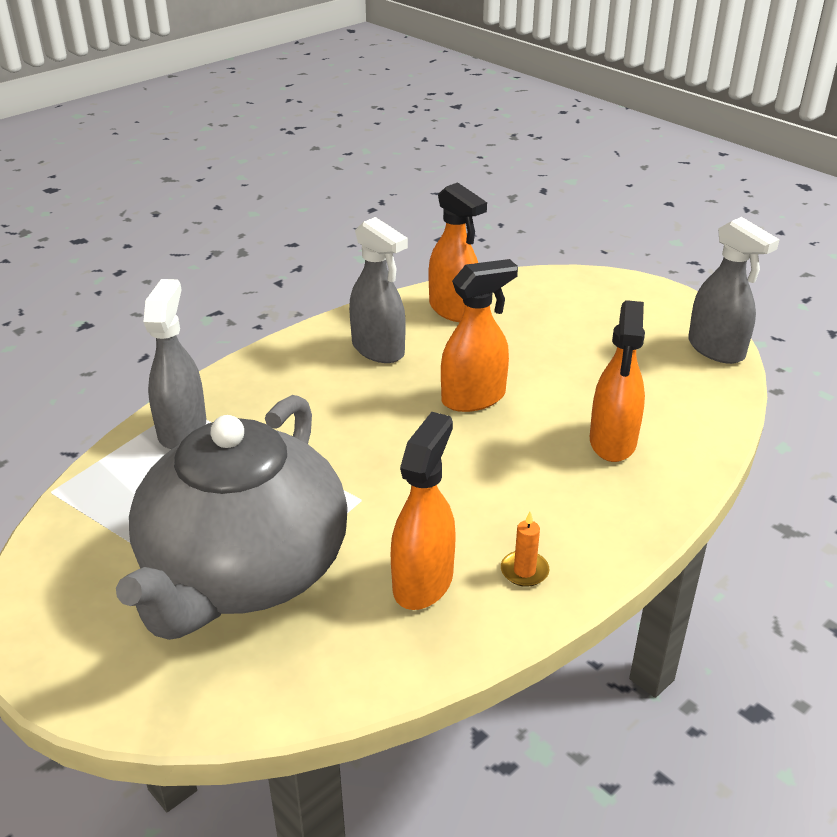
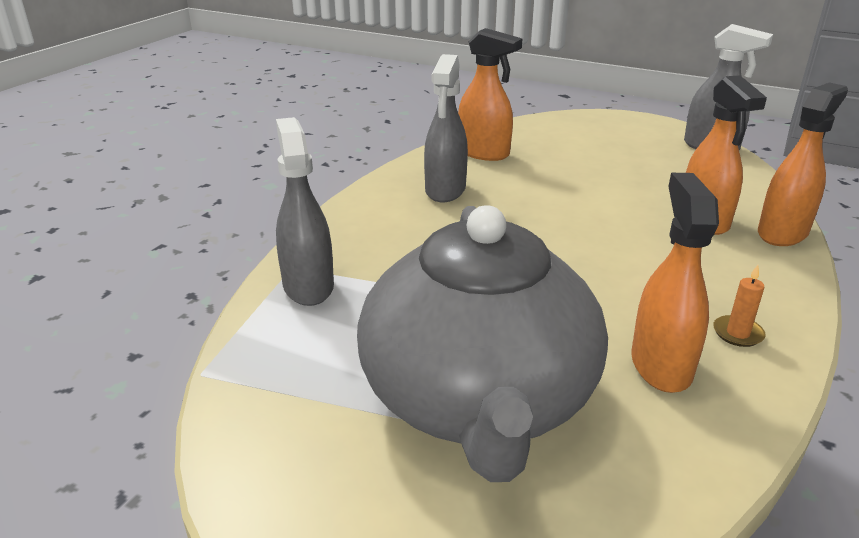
camera: 20 degrees left, 5 degrees down
(378, 350) = (445, 190): grey spray bottle -> grey spray bottle turned 75 degrees clockwise
(474, 398) = (561, 211): orange spray bottle -> orange spray bottle (782, 233)

